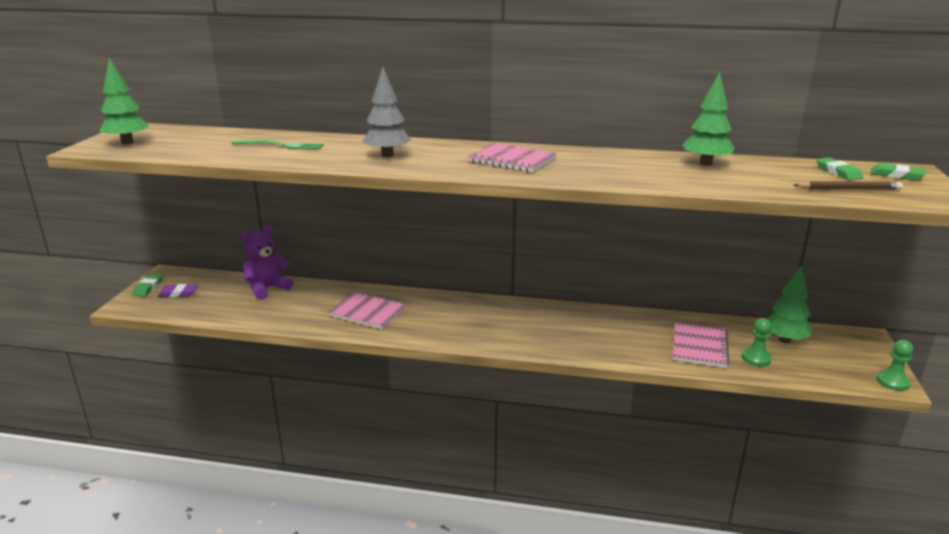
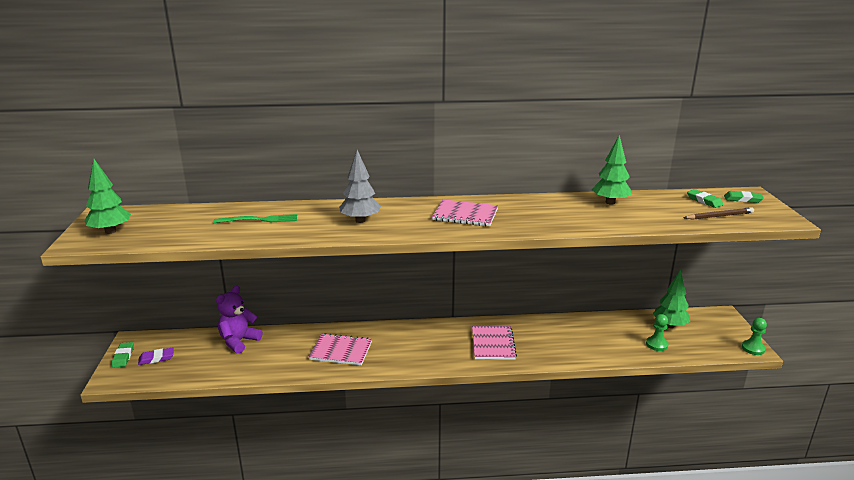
camera: 15 degrees left, 0 degrees up
(699, 346) = (613, 341): pink notebook -> pink notebook (493, 344)

